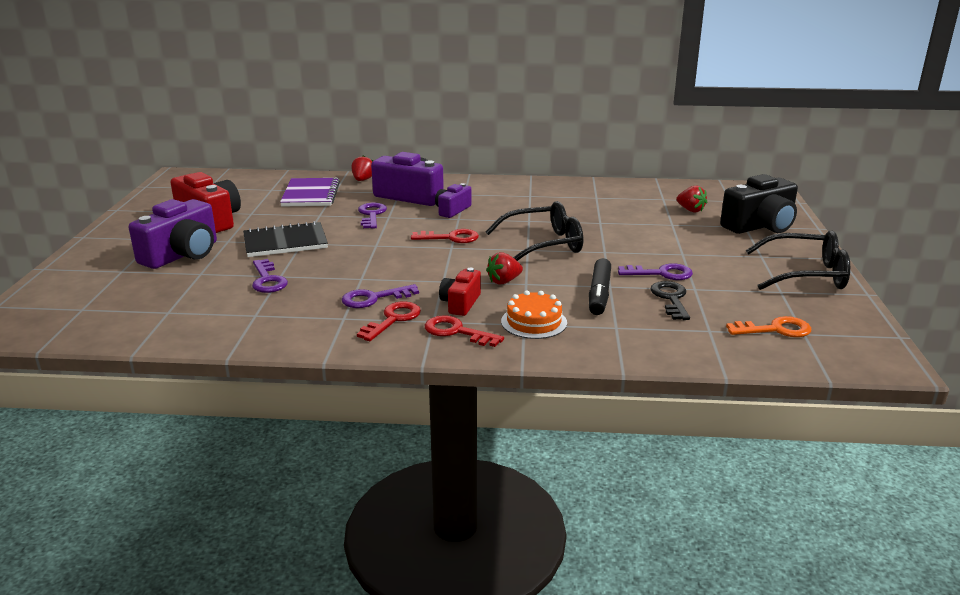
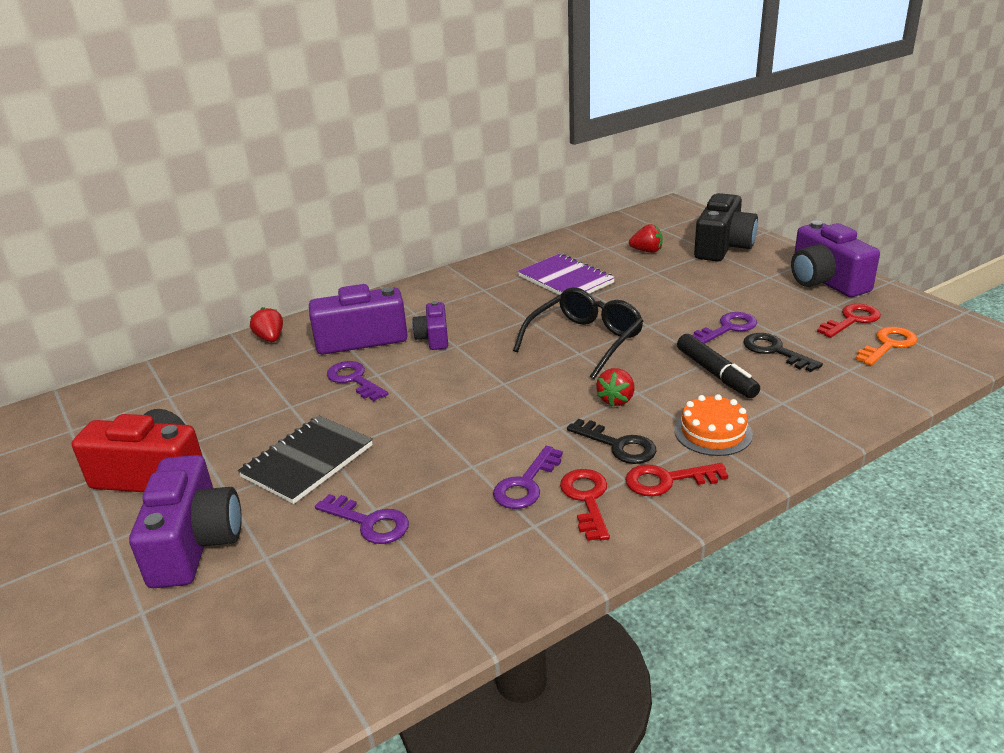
camera: 35 degrees left, 5 degrees up
(311, 194) = (235, 383): purple notebook -> purple notebook (565, 280)
(450, 238) = (485, 372): red key -> red key (851, 320)
(460, 303) = (618, 445): red camera -> black key
(806, 274) = (825, 281): black glasses -> purple camera

